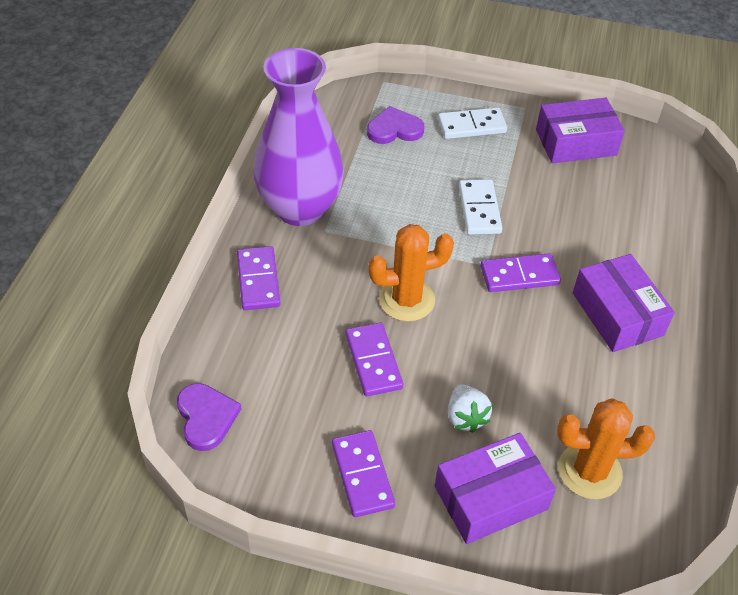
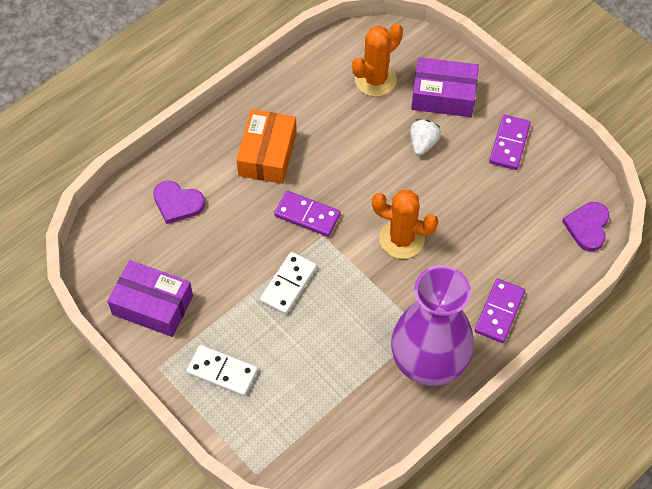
camera: 145 degrees left, 10 degrees up
(373, 361) = (455, 207): purple domino -> none
(394, 129) = (291, 406): purple heart -> purple heart (177, 203)
(589, 471) = (375, 80): orange cactus -> orange cactus turned 75 degrees counterclockwise
(617, 314) = (267, 154): purple box -> orange box

